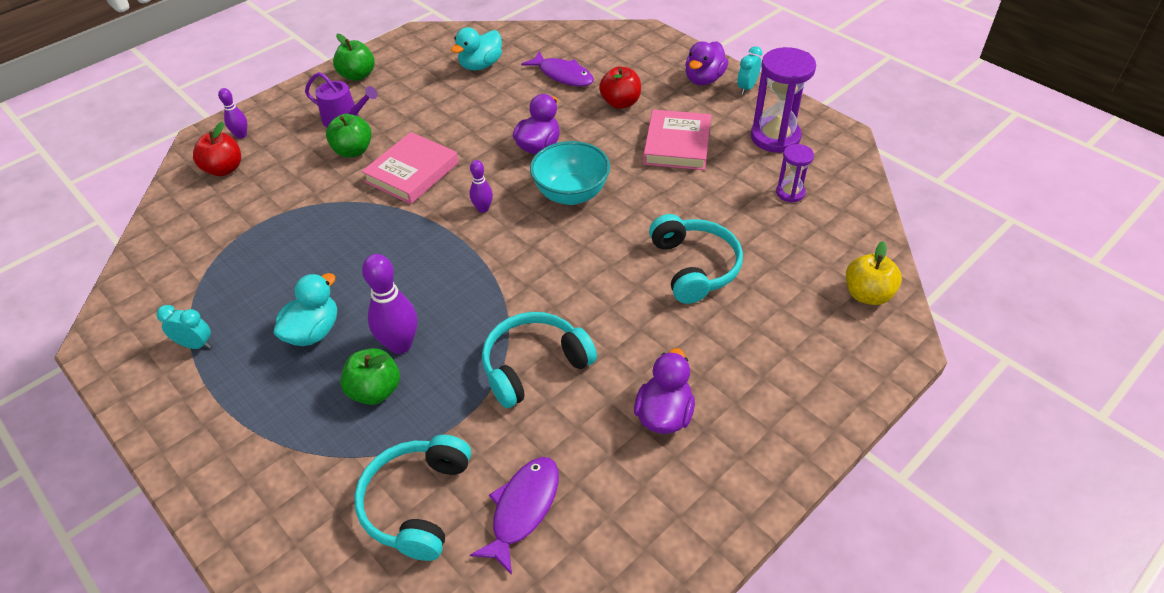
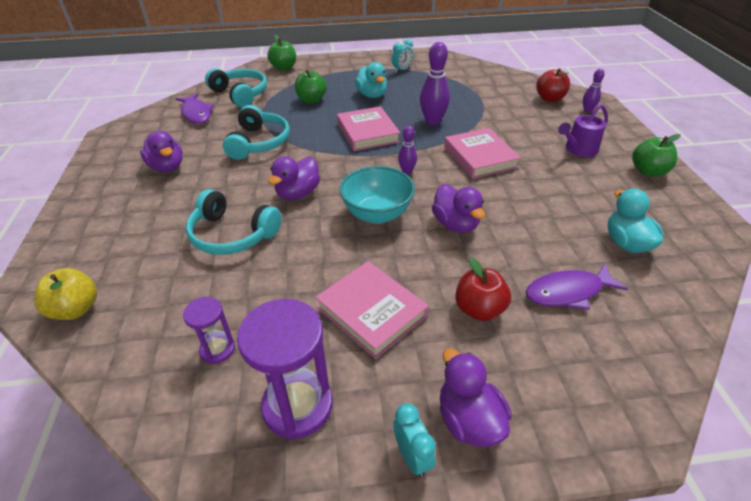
camera: 125 degrees right, 5 degrees down
(353, 151) = (530, 143): green apple -> green apple (284, 67)
(400, 344) = (330, 113): purple bowling pin -> purple bowling pin (432, 121)
(426, 278) = (367, 133): none -> pink book
(594, 263) = (298, 193): none -> purple duck

